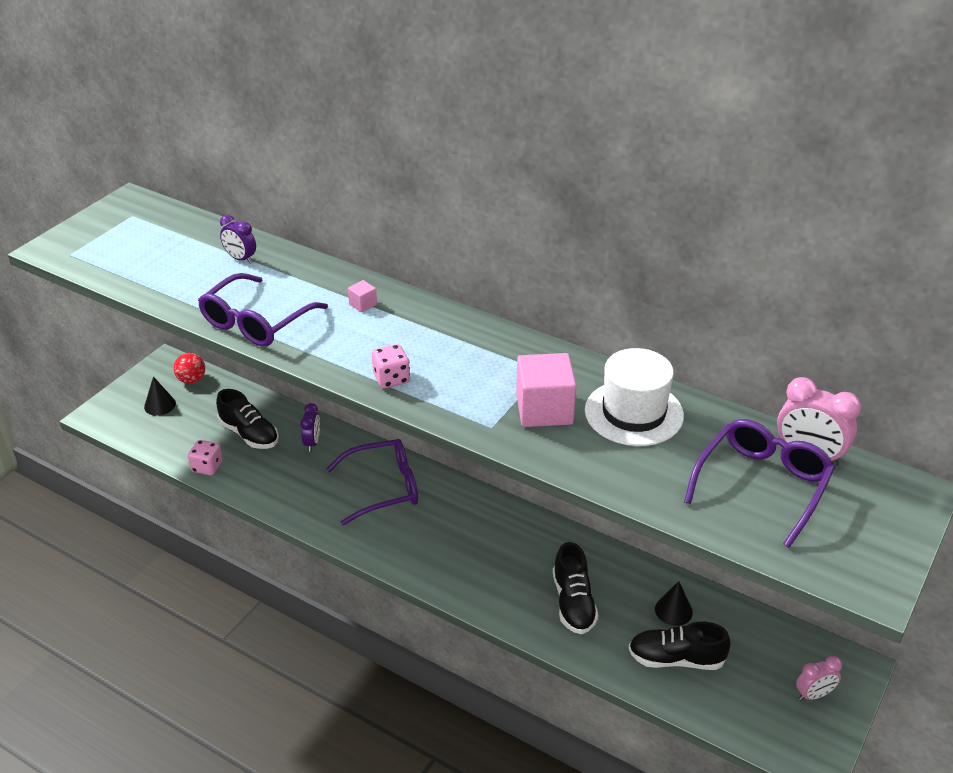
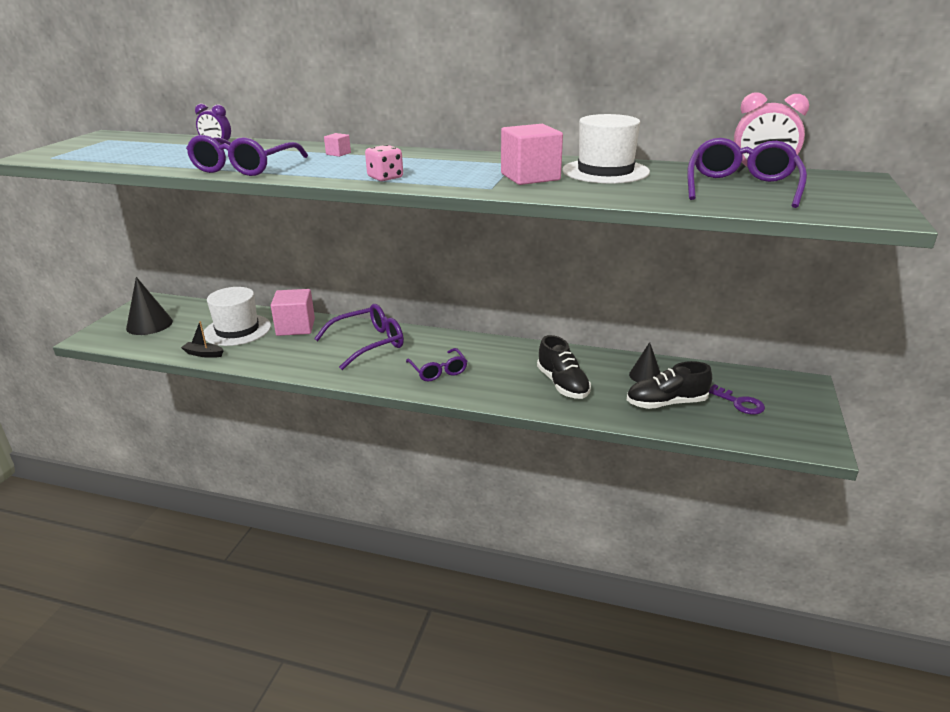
camera: 15 degrees left, 10 degrees down
(160, 405) = (149, 324): black cone -> black cone, size x1.57
(191, 380) = (175, 307): red ball -> none
(207, 467) = (203, 354): pink dice -> black boat
(249, 434) = (237, 330): black shoe -> white hat
(312, 442) = (295, 327): purple clock -> pink cube
(445, 550) = (438, 371): none -> purple glasses
(760, 678) = (739, 403): none -> purple key
(813, 695) = (787, 405): pink clock -> none

